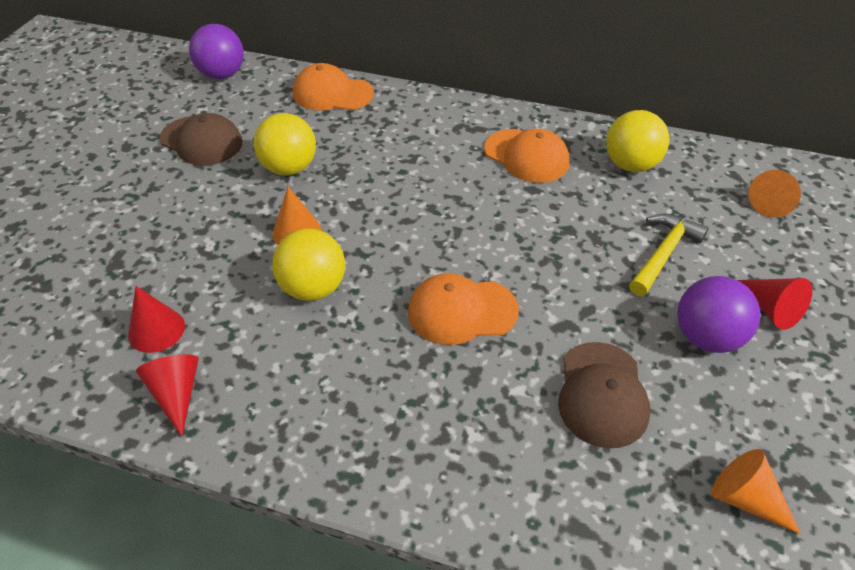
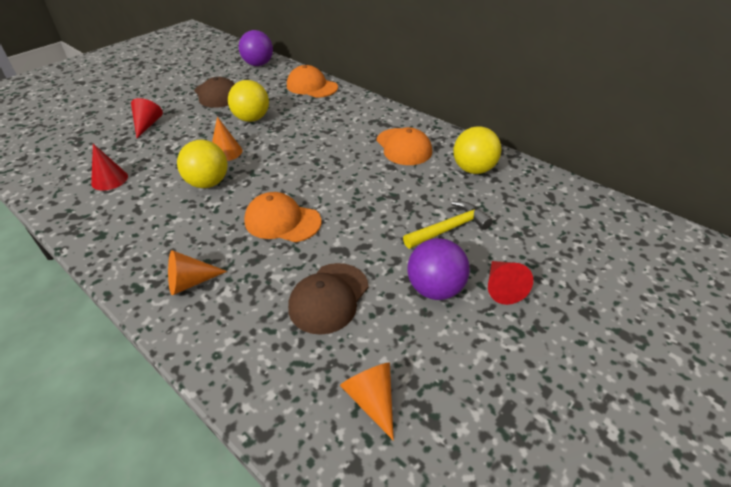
camera: 25 degrees right, 5 degrees down
(176, 394) = (90, 214): red cone -> red cone (147, 125)
(771, 203) = (565, 221): orange cone -> orange cone (190, 282)

